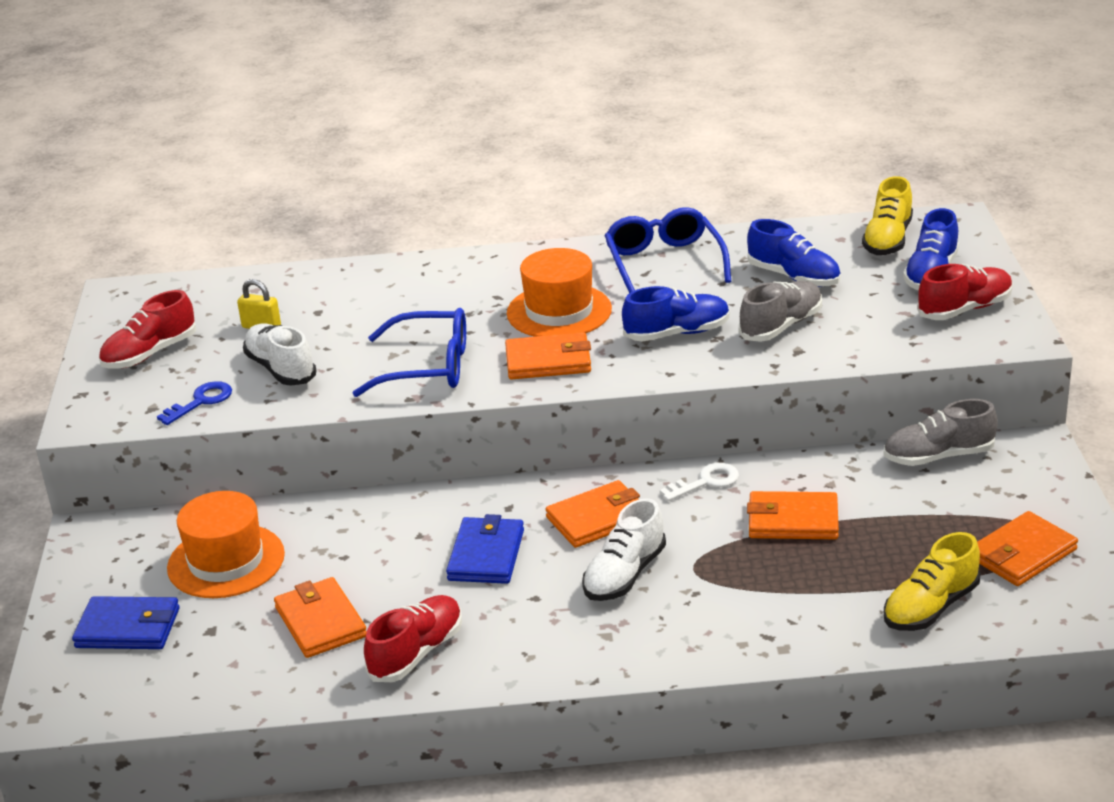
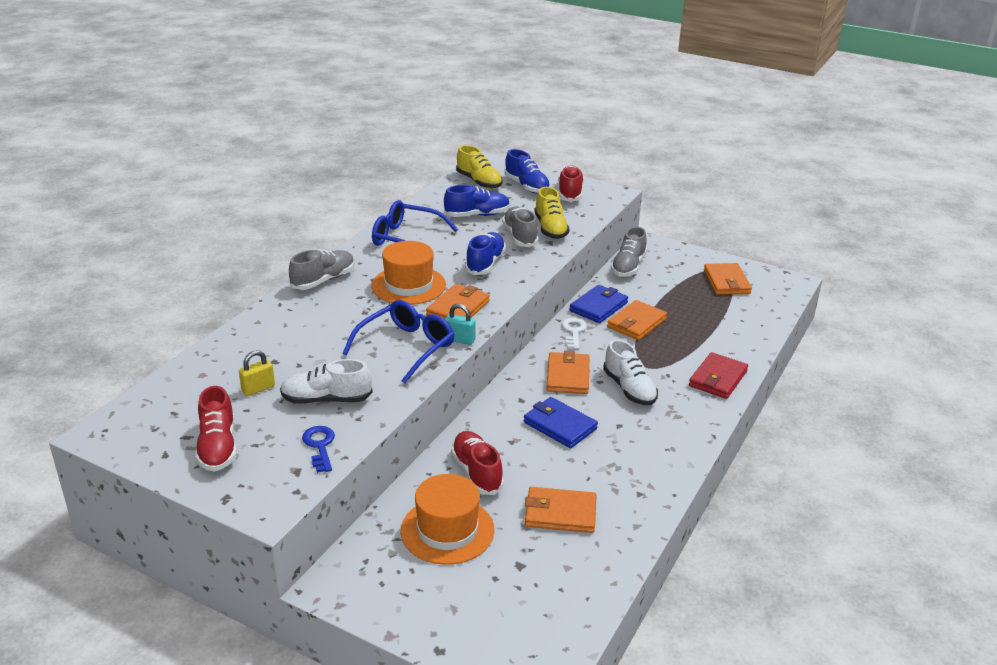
camera: 60 degrees left, 0 degrees up
(128, 628) = (476, 605): blue wallet -> blue wallet (598, 307)
(416, 653) = (630, 487): red shoe -> red shoe (477, 472)
(481, 391) = (460, 340): none -> turquoise padlock
(503, 262) = (323, 280): none -> grey shoe
(736, 637) = (717, 379): none -> red wallet
(930, 607) = (744, 320): yellow shoe -> yellow shoe (550, 228)

